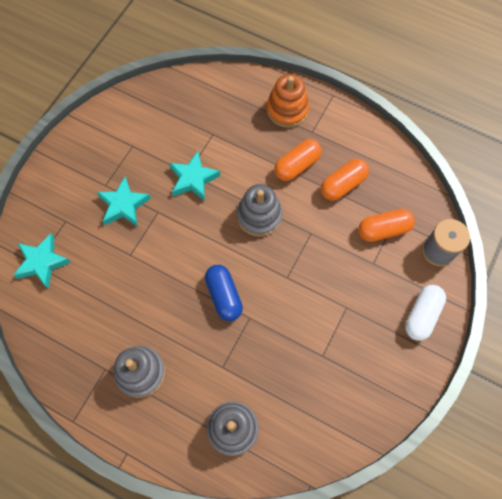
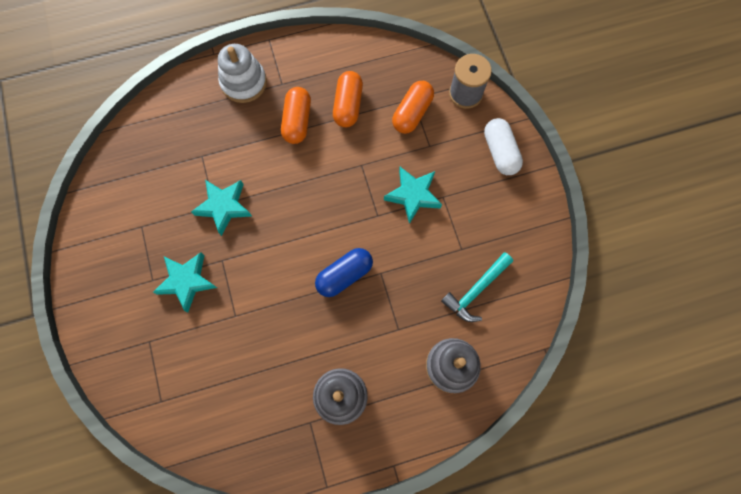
camera: 45 degrees left, 5 degrees up
(42, 262) = (165, 393): turquoise star -> turquoise star (413, 195)
(224, 296) = (344, 275): blue capsule -> blue capsule turned 60 degrees counterclockwise
(259, 216) = (308, 188): grey stacking toy -> none
(287, 110) = (244, 82): orange stacking toy -> white stacking toy
(303, 394) = (476, 290): none -> turquoise hammer

